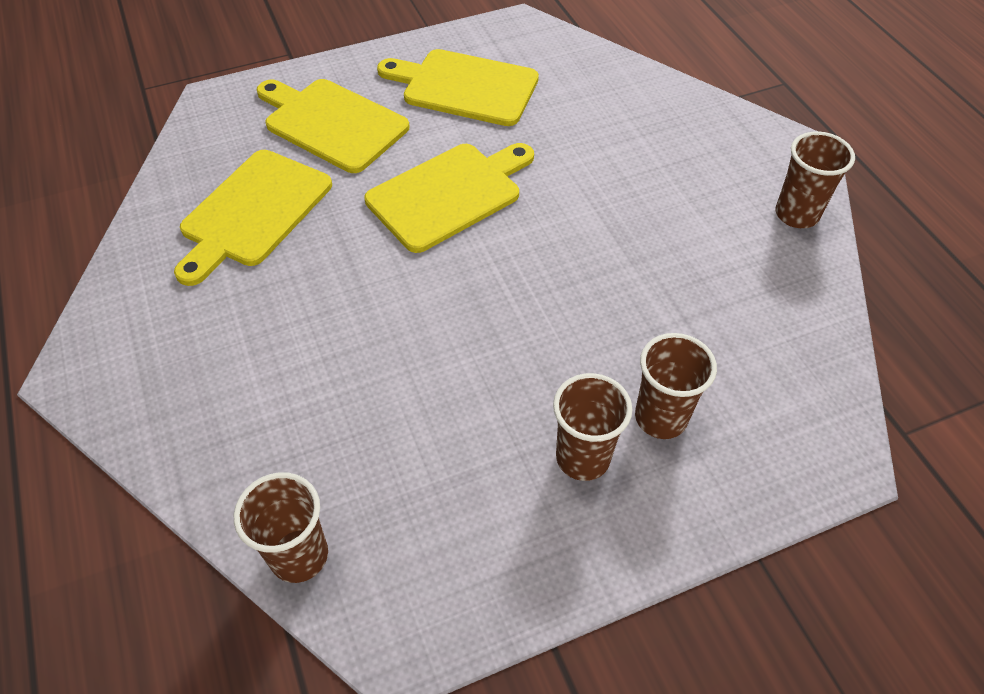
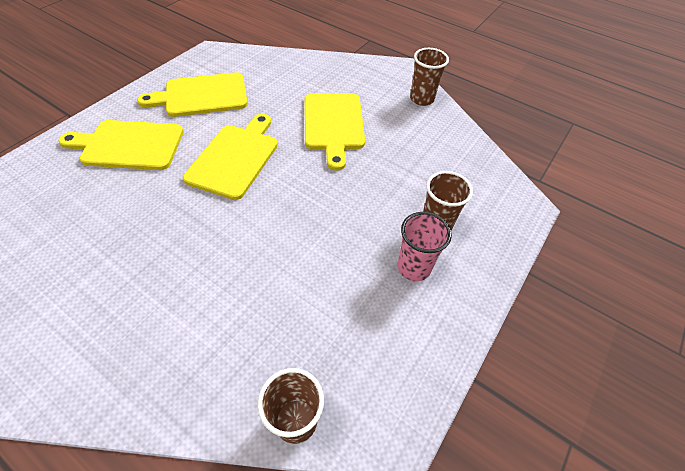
camera: 35 degrees left, 0 degrees up
(253, 212) = (110, 220): yellow cutting board -> yellow cutting board (333, 124)
(582, 458) = (413, 267): brown cup -> pink cup

